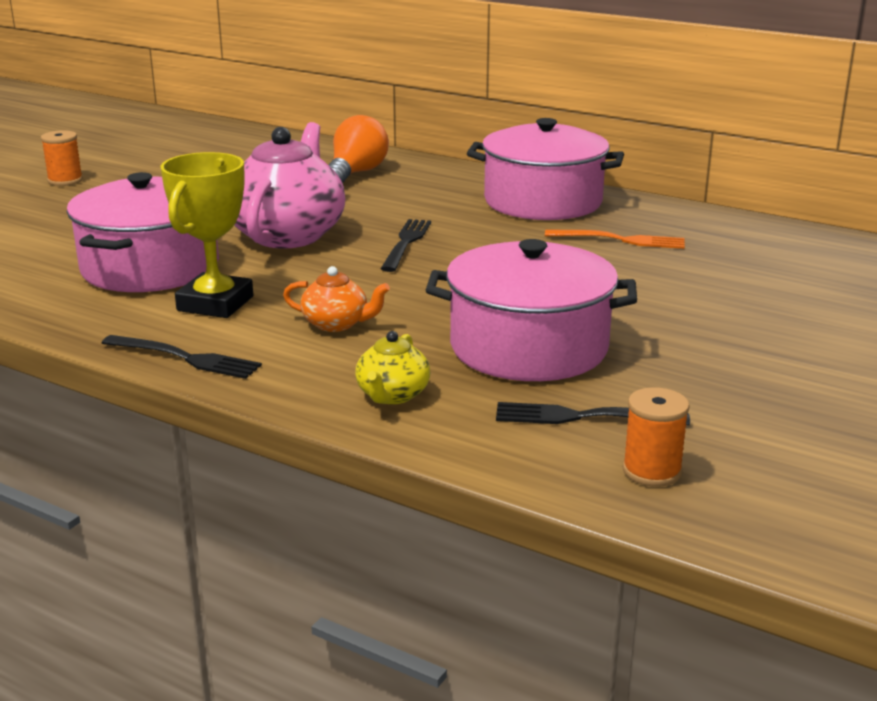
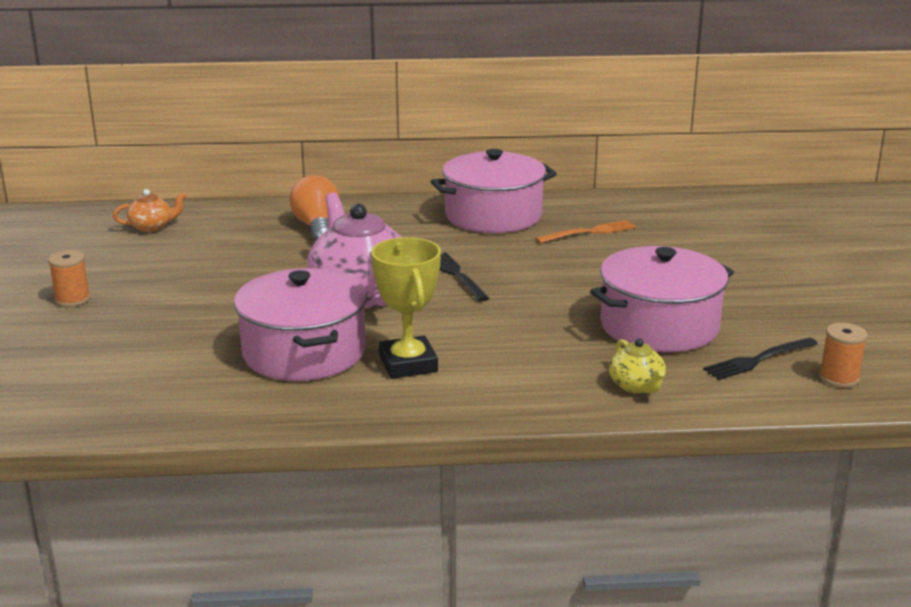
camera: 35 degrees left, 0 degrees up
(186, 358) = (464, 410): black fork -> none
(336, 324) = (518, 350): orange teapot -> orange teapot (152, 227)

